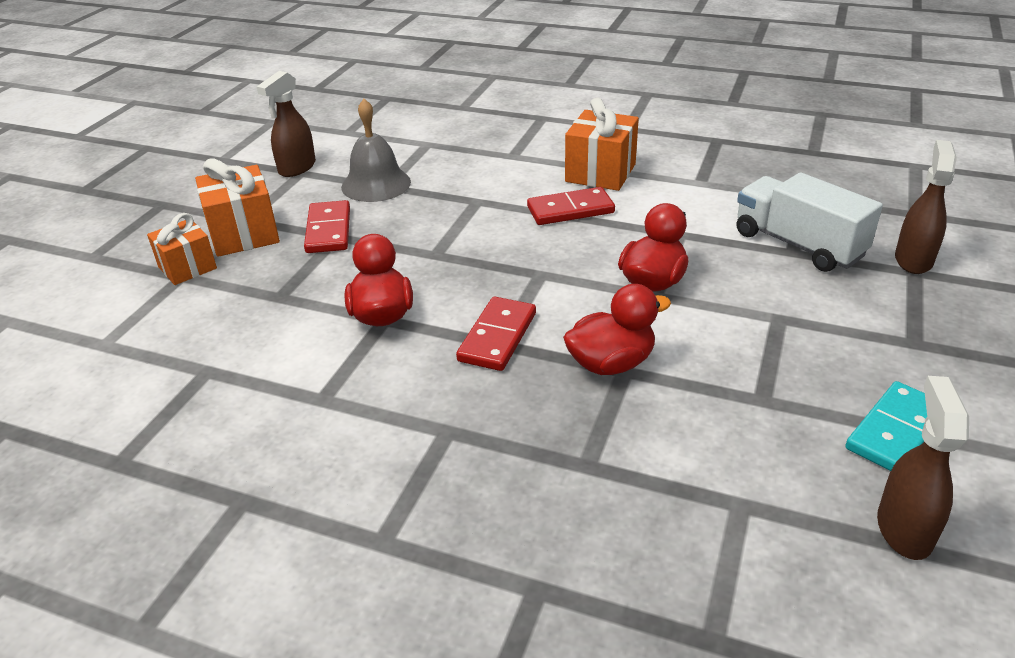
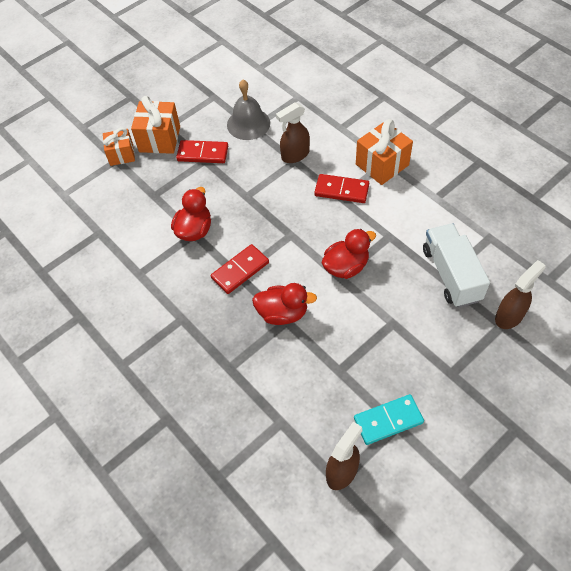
camera: 30 degrees right, 20 degrees up
(297, 168) = (214, 92): brown spray bottle -> brown spray bottle (295, 155)
(328, 230) = (203, 153): red domino -> red domino turned 75 degrees clockwise

